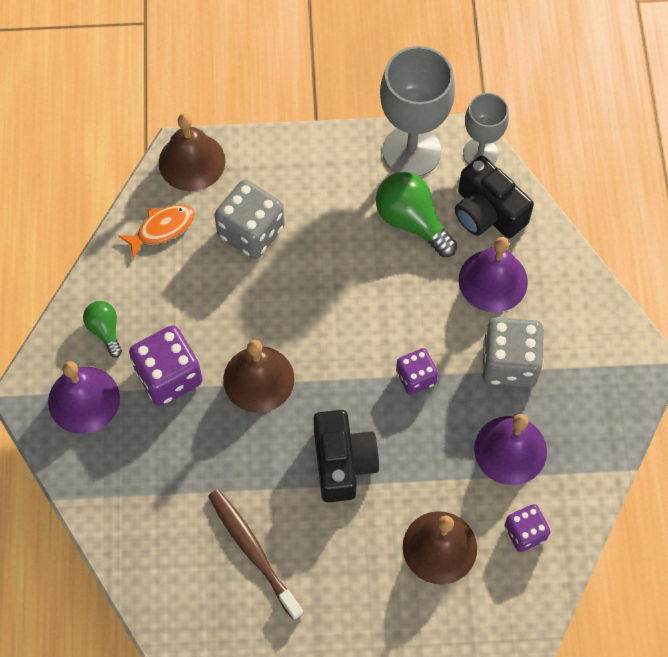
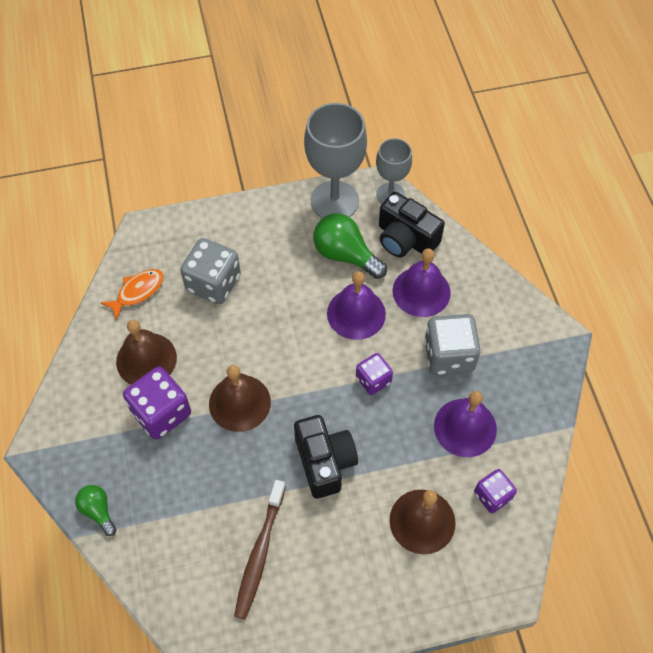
camera: 10 degrees left, 5 degrees down
(84, 399) = (89, 445): purple bell -> purple bell (356, 313)
(105, 330) = (100, 383): green light bulb -> green light bulb (98, 511)
(192, 161) = (154, 235): brown bell -> brown bell (146, 359)
(253, 551) = (259, 553): brown toothbrush -> brown toothbrush turned 120 degrees counterclockwise

